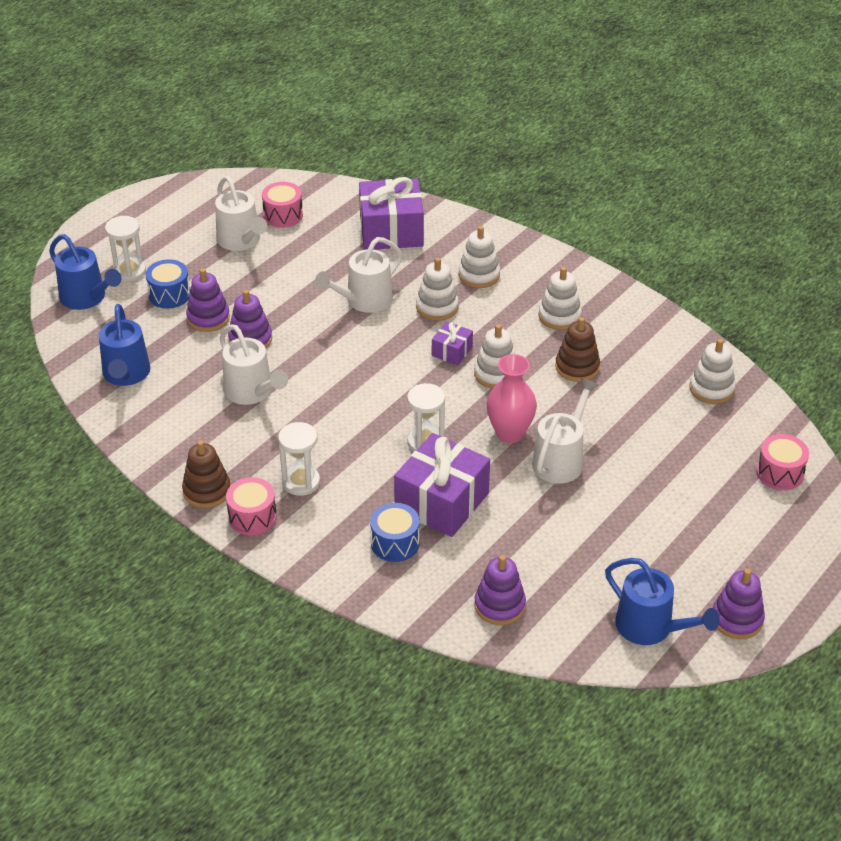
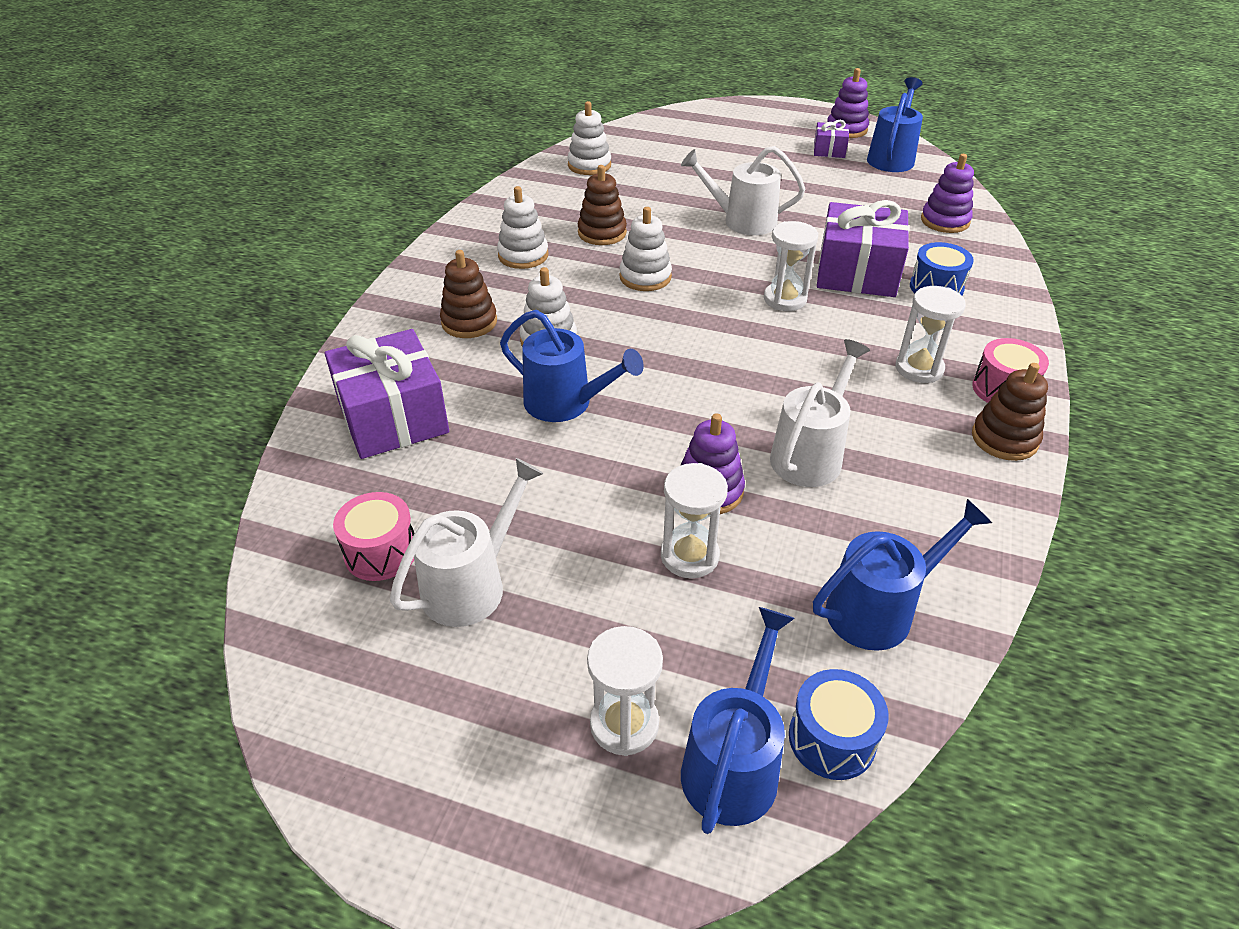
camera: 110 degrees left, 0 degrees up
(169, 295) = (659, 631): blue drum -> blue drum (832, 739)
(208, 318) = (689, 556): purple stacking toy -> white hourglass
(364, 301) = (566, 403): white watering can -> blue watering can
(452, 351) = (625, 313): purple gift -> purple gift (829, 150)
(479, 275) = (469, 322): white stacking toy -> brown stacking toy
(510, 433) = (729, 253): pink vase -> none
(780, 473) = (675, 129): pink drum -> none

